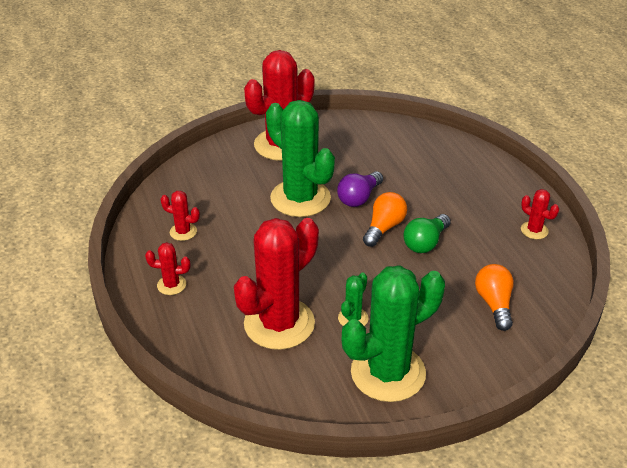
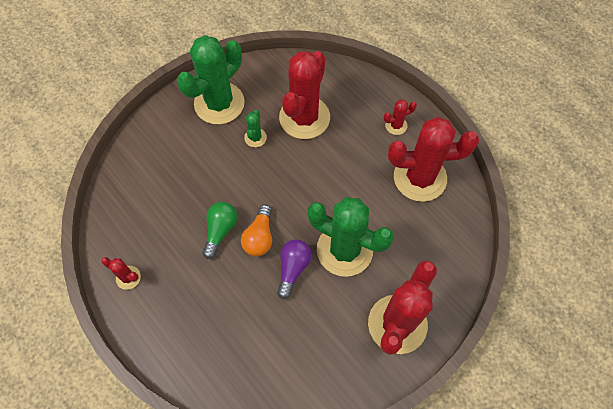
camera: 160 degrees right, 25 degrees up
(183, 232) = (420, 178): red cactus -> red cactus, size x2.31
(494, 304) = (155, 183): orange light bulb -> none

